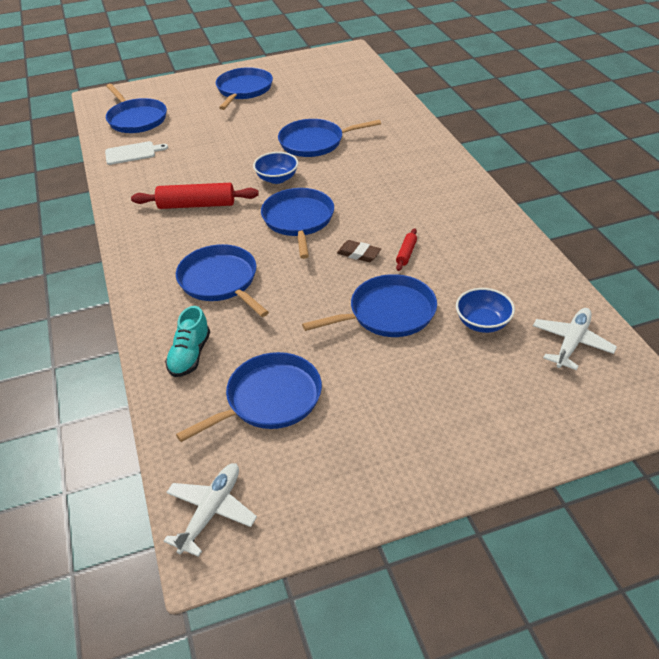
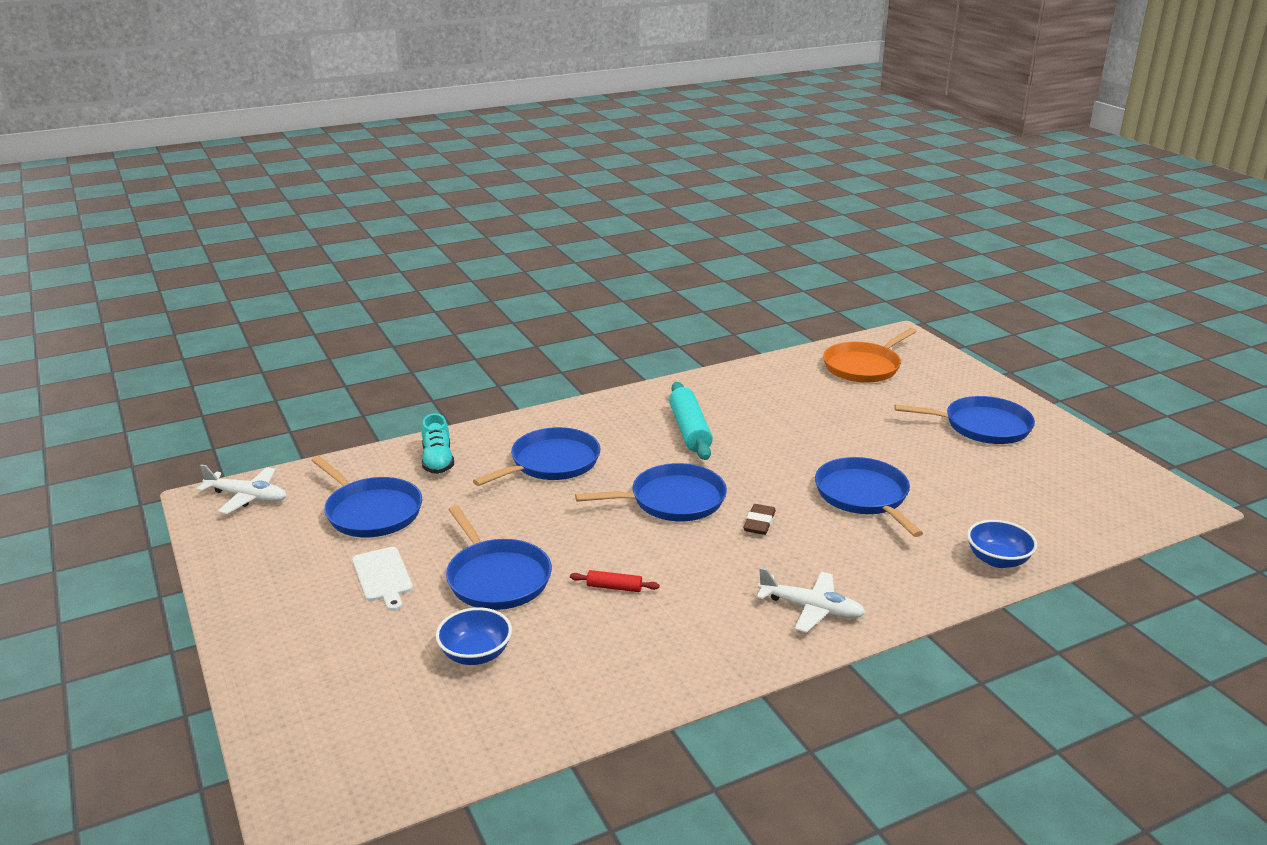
camera: 80 degrees right, 15 degrees down
(132, 153) = (786, 377): white cutting board -> white cutting board (383, 576)
(136, 119) = (864, 366): blue pan -> orange pan
(190, 355) = (437, 461): turquoise shoe -> turquoise shoe turned 105 degrees counterclockwise
(196, 205) = (689, 430): red rolling pin -> turquoise rolling pin
(277, 178) = (761, 476): blue bowl -> blue bowl (997, 560)
(359, 254) = (609, 550): brown eraser -> brown eraser (759, 523)
(571, 343) = (432, 735): white plane -> white plane (810, 608)

